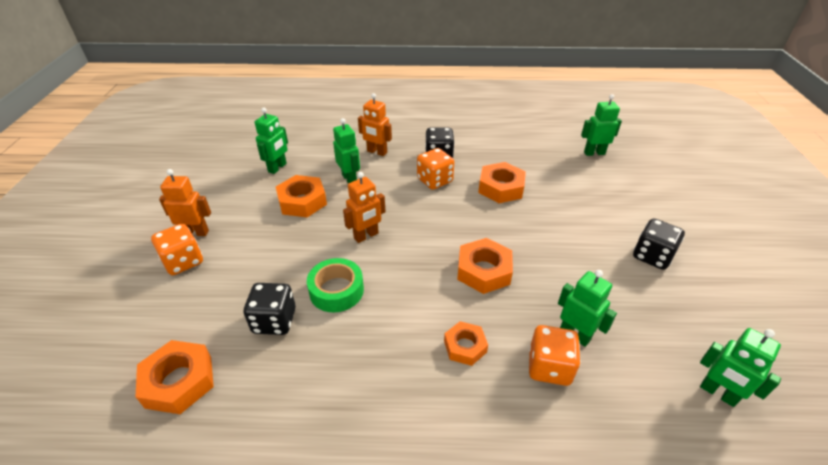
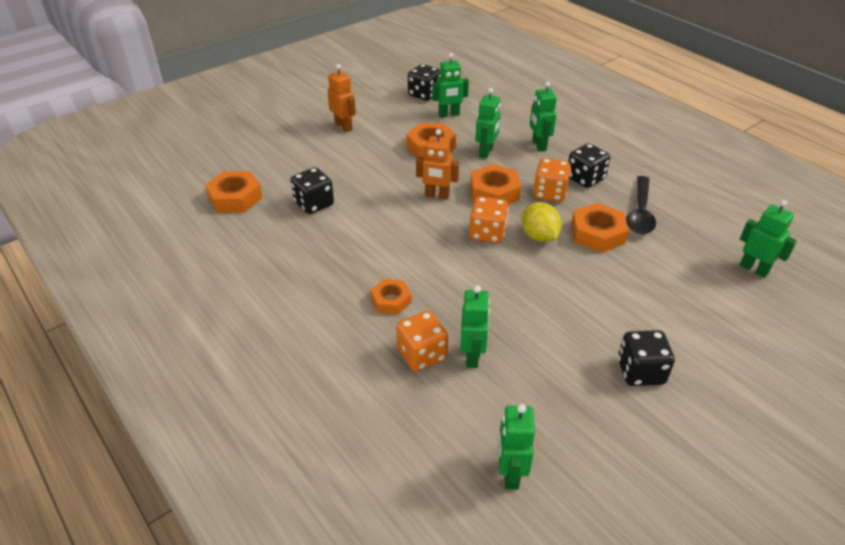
camera: 50 degrees right, 0 degrees up
(183, 261) = (315, 139): orange dice -> orange dice (487, 233)
(231, 163) = (424, 94): none -> black dice
(336, 290) = (369, 213): green tape -> none
(376, 152) = (538, 145): orange robot -> green robot
(475, 214) = (539, 236): none -> yellow lemon
(484, 271) = (479, 273): orange nut -> orange nut (494, 192)
(499, 158) = (640, 212): none -> black spoon

